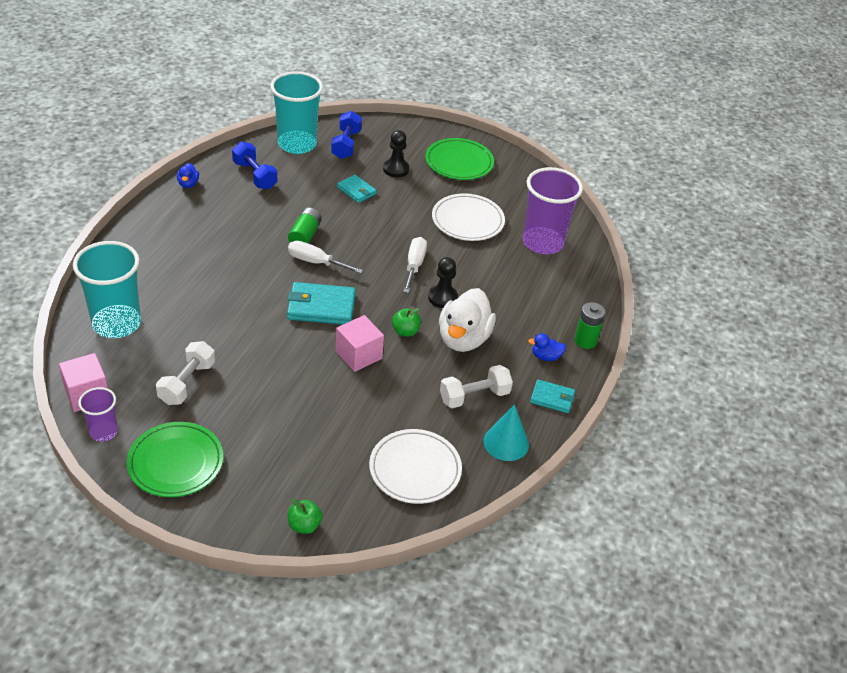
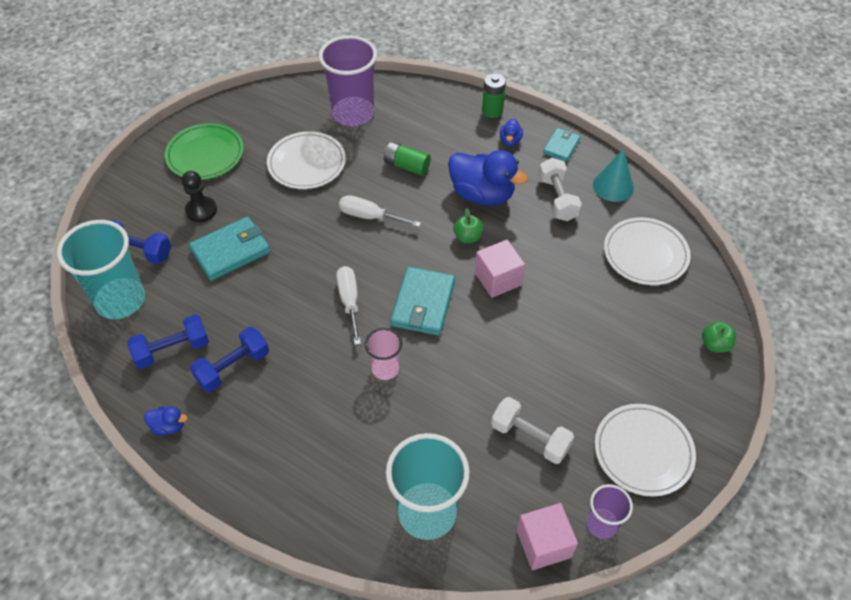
camera: 75 degrees left, 10 degrees up
(175, 462) = (643, 451): green plate -> white plate
(242, 207) = (233, 367): none -> blue dumbbell
(249, 289) = (385, 368): none -> pink cup
(305, 235) = (301, 307): green battery -> green battery (407, 166)
(316, 262) = (349, 301): white screwdriver -> white screwdriver turned 135 degrees clockwise
(356, 190) = (231, 251): turquoise wallet -> turquoise wallet, size x1.69
(442, 298) = (422, 201): black pawn -> none
(463, 339) = (482, 194): white duck -> blue duck

